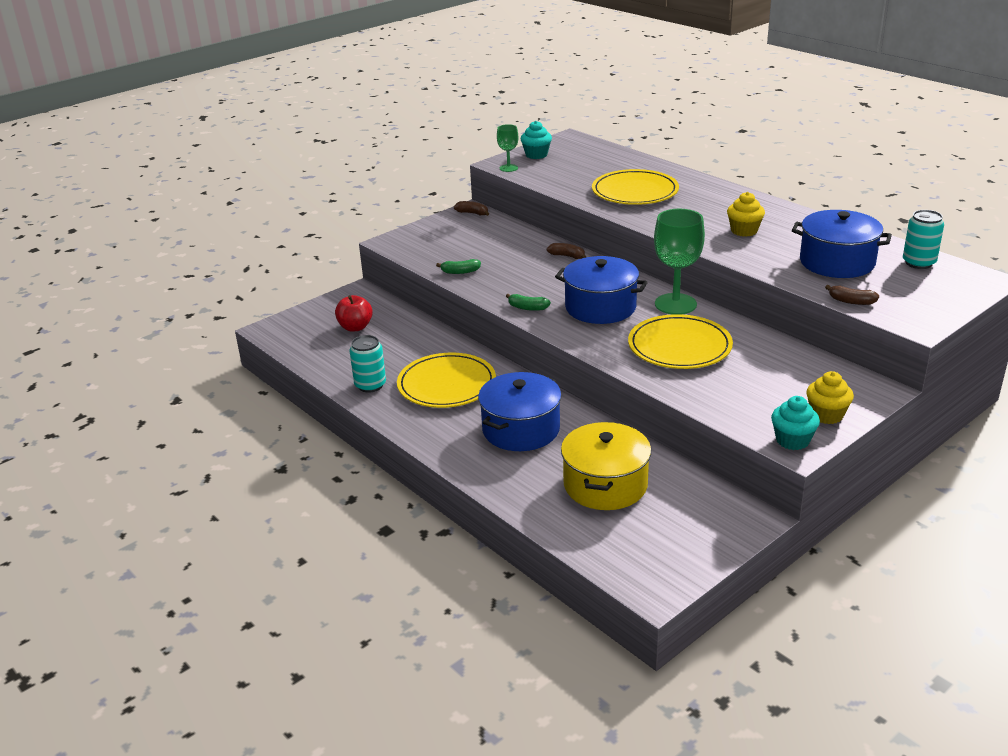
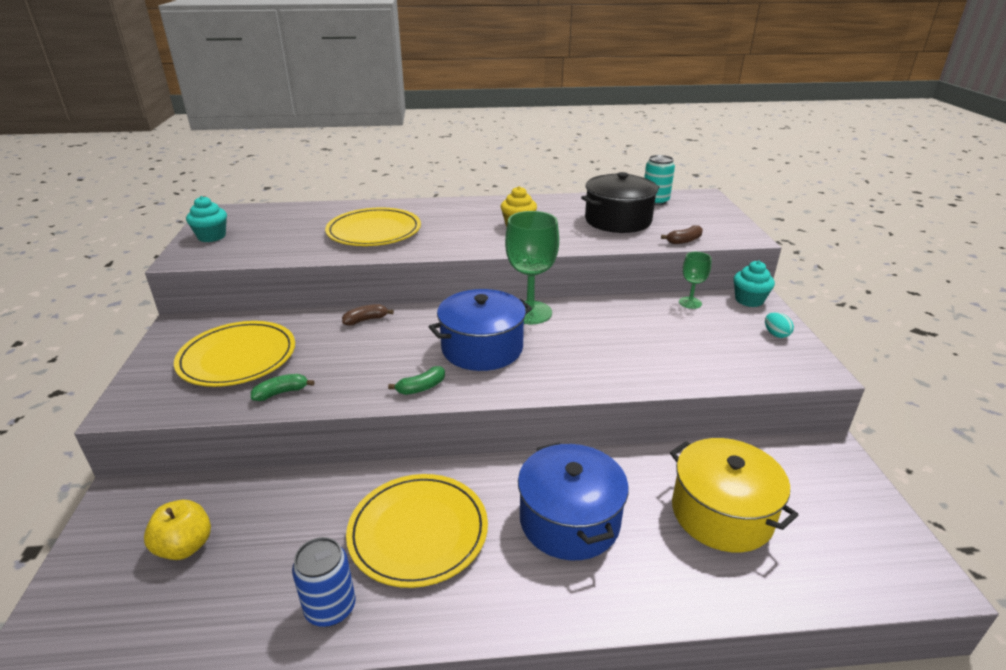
camera: 55 degrees left, 0 degrees up
(355, 327) = (185, 546): red apple -> yellow apple
(370, 385) = (330, 608): turquoise can -> blue can
(460, 272) = (281, 393): green banana -> green banana turned 150 degrees counterclockwise
(472, 213) = (187, 327): brown banana -> none
(508, 168) = (203, 258): green goblet -> green goblet (690, 303)
(679, 346) = (601, 344): yellow plate -> yellow plate (237, 357)
(792, 440) = (804, 366): turquoise cupcake -> turquoise cupcake (749, 300)
(826, 415) = (776, 334): yellow cupcake -> turquoise egg
(837, 262) = (618, 220): blue pot -> black pot

